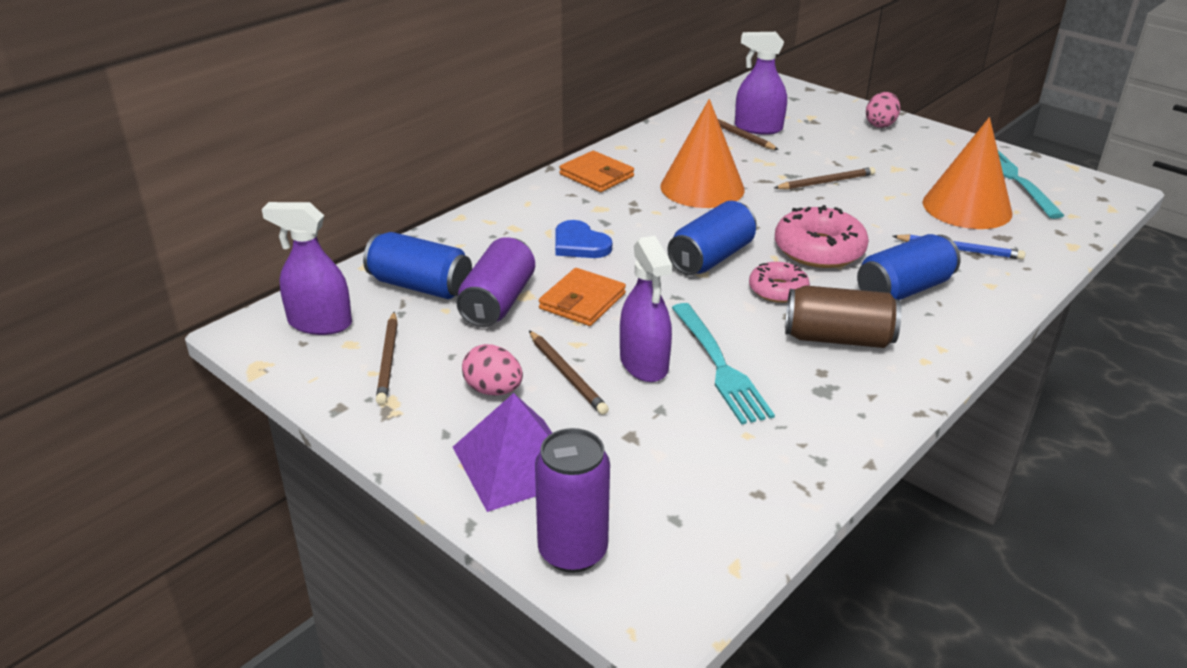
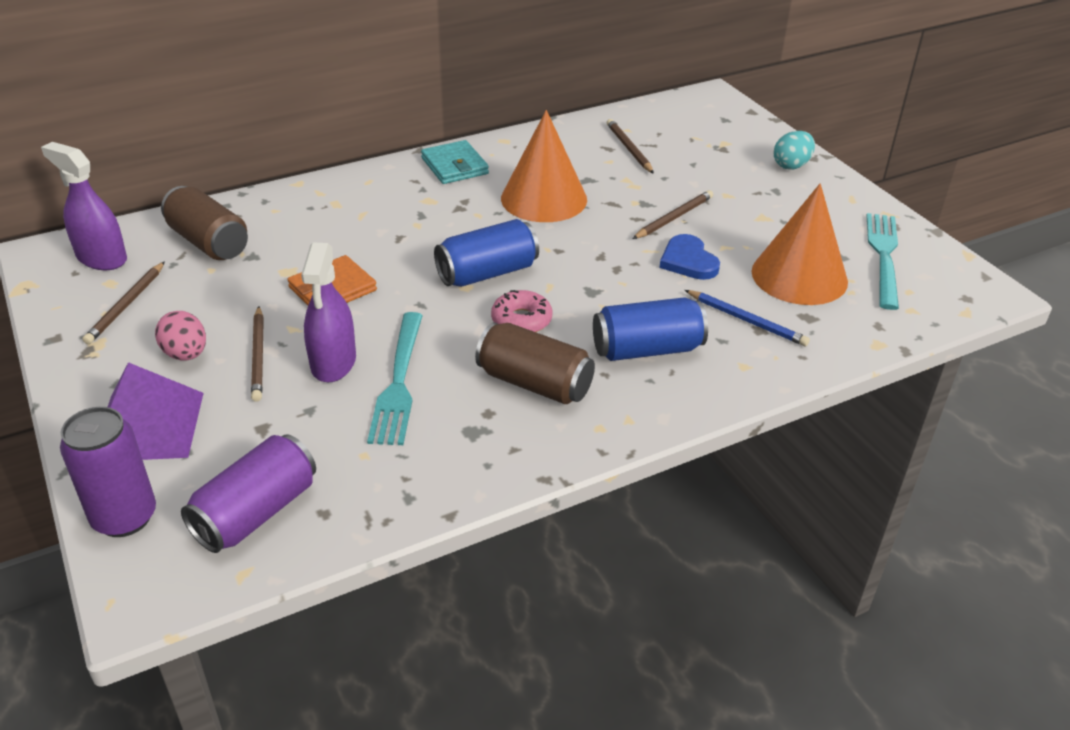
camera: 20 degrees right, 5 degrees up
(420, 286) = (208, 242): blue can -> brown can
(498, 302) = (260, 273): purple can -> purple can (256, 513)
(579, 244) = (379, 232): blue heart -> blue heart (688, 261)
(596, 175) = (454, 166): orange wallet -> turquoise wallet
(758, 128) = (657, 146): purple spray bottle -> none
(819, 250) = (600, 288): pink donut -> none
(826, 182) = (674, 217): brown pencil -> brown pencil turned 45 degrees counterclockwise
(880, 124) = (791, 165): pink egg -> turquoise egg

